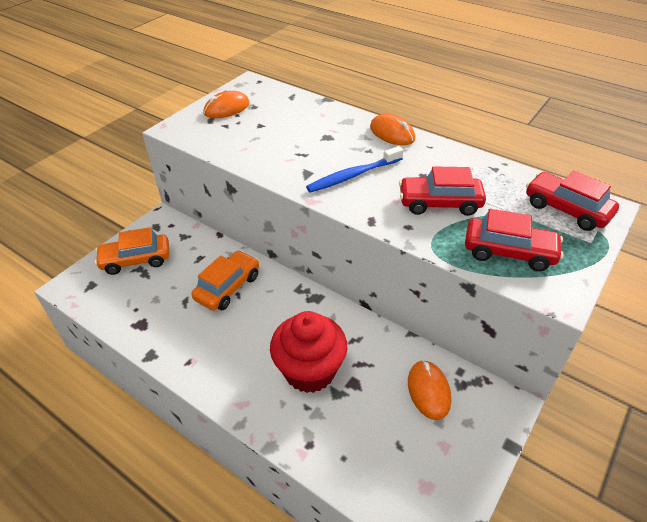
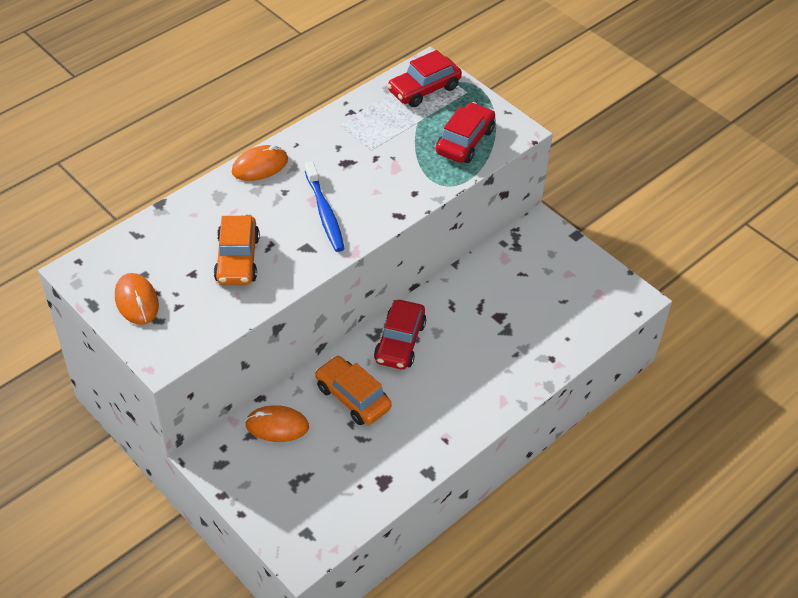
camera: 80 degrees left, 5 degrees up
(136, 260) = (278, 485): orange car -> orange car (237, 259)
(309, 371) = (479, 345): red cupcake -> none
(428, 391) = (518, 269): orange mouse -> orange mouse (277, 426)
(439, 203) = (389, 163): red car -> red car (400, 342)

